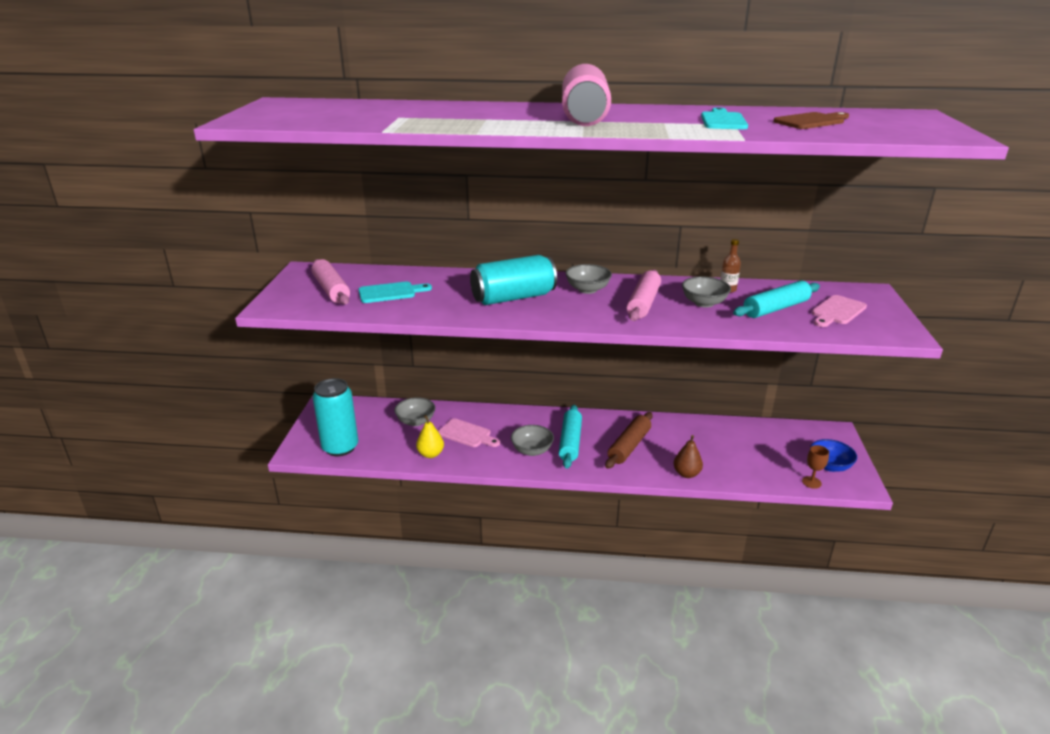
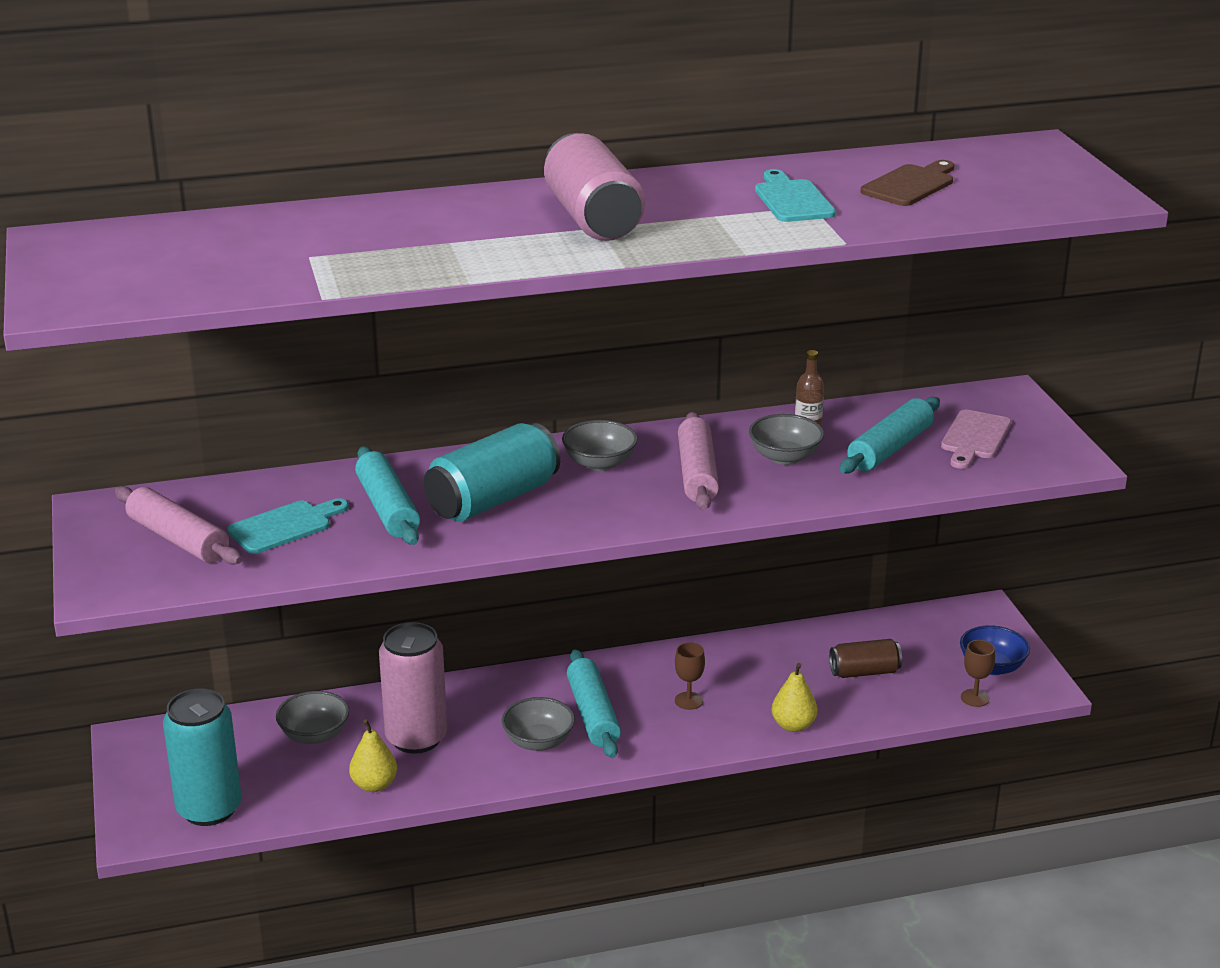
camera: 20 degrees left, 0 degrees up
(452, 293) = (387, 508): none -> turquoise rolling pin
(467, 434) = (416, 738): pink cutting board -> pink can
(629, 446) = (688, 701): brown rolling pin -> brown goblet
(686, 474) = (793, 725): brown pear -> yellow pear
(744, 452) = (864, 672): none -> brown can

